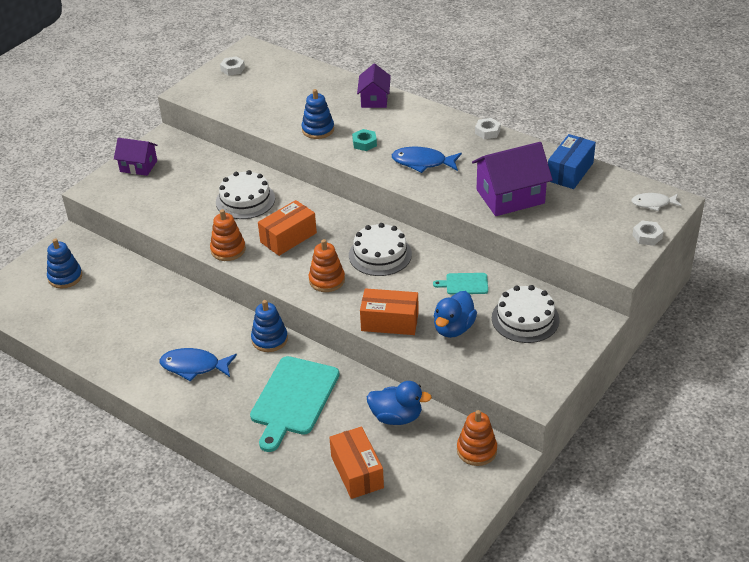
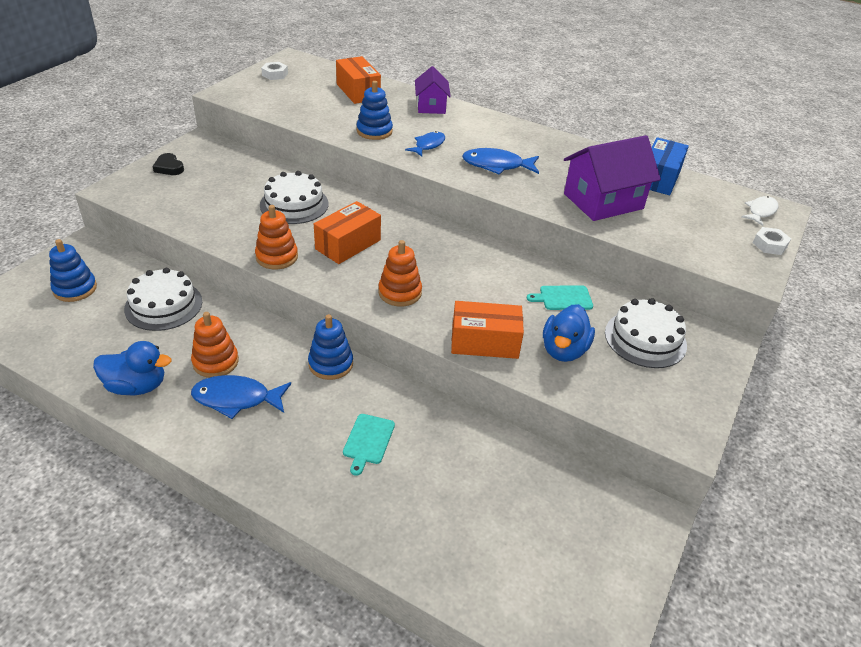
camera: 10 degrees left, 0 degrees up
(138, 166) = (169, 167): purple house -> black heart
(293, 399) = (368, 441): turquoise cutting board -> turquoise cutting board, size x0.48
(357, 472) = (465, 544): orange box -> orange box (358, 91)
(364, 143) = (428, 145): turquoise nut -> blue fish
(380, 254) = (458, 264): white cake -> white cake (163, 305)
(396, 417) = (503, 463): blue duck -> blue duck (137, 386)
(476, 450) = (614, 508): orange stacking toy -> orange stacking toy (215, 362)
(487, 132) = (558, 139): white nut -> none
(653, 203) = (760, 211): white fish -> white fish turned 135 degrees clockwise

